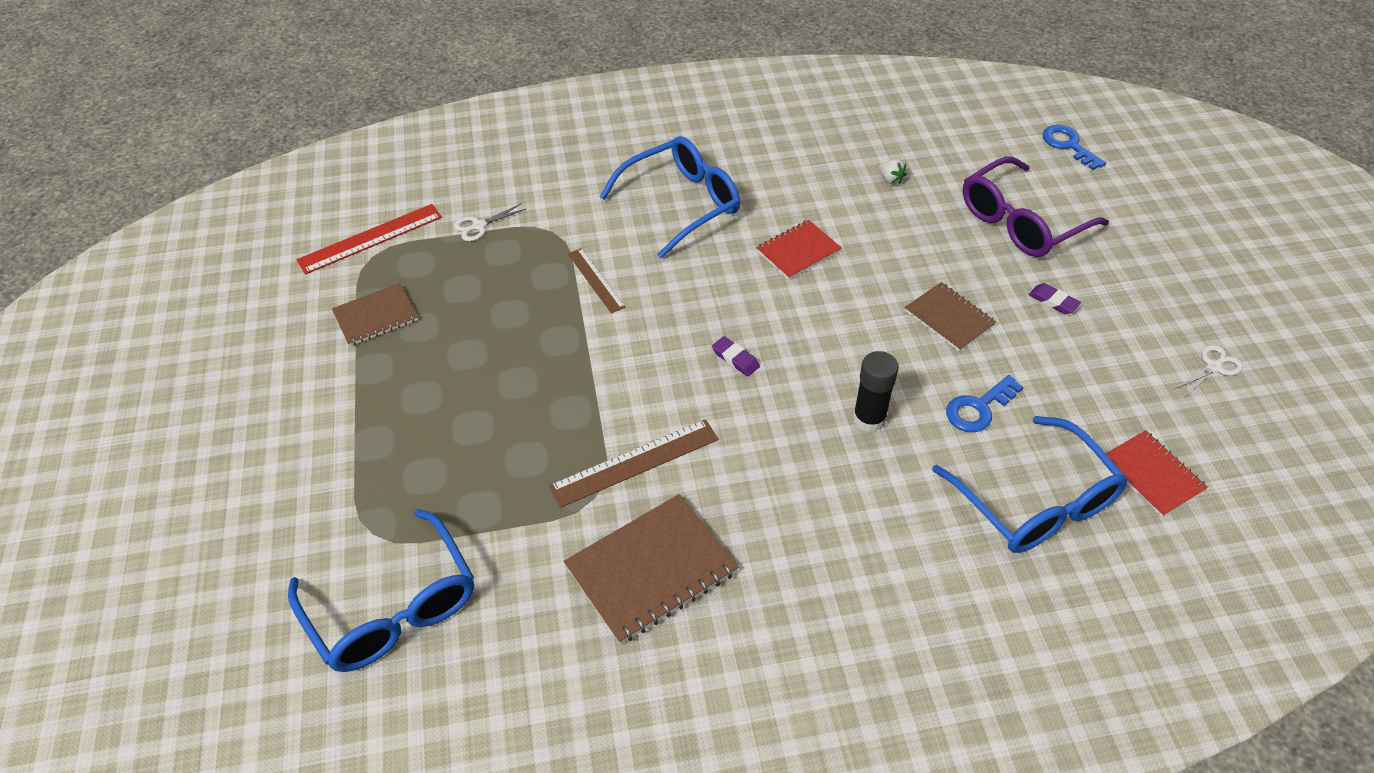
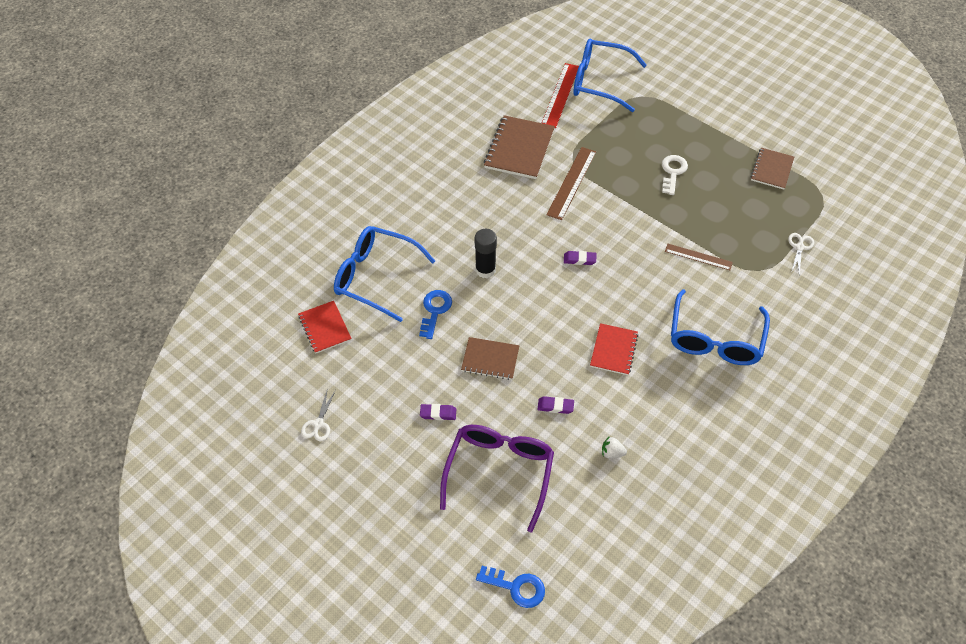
camera: 140 degrees right, 5 degrees up
(370, 239) = (839, 203): red ruler -> red ruler (560, 95)
(490, 389) = (672, 172): none -> white key
(912, 240) = (555, 406): none -> purple eraser
(1152, 474) = (325, 328): red notebook -> red notebook turned 45 degrees clockwise

